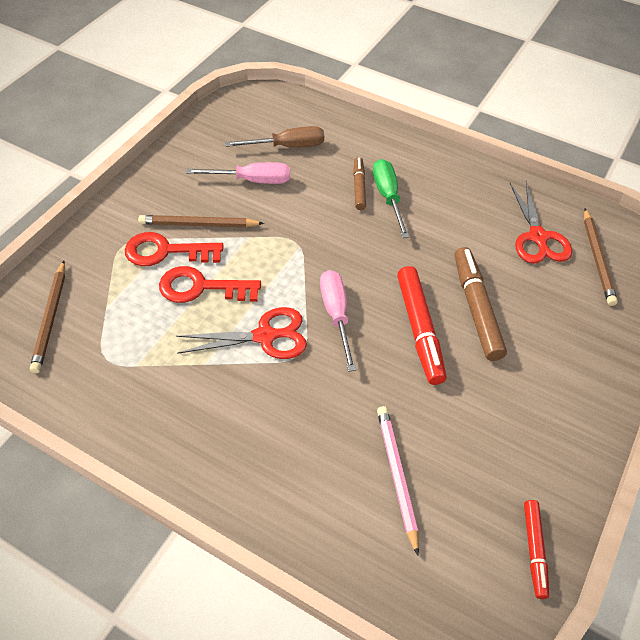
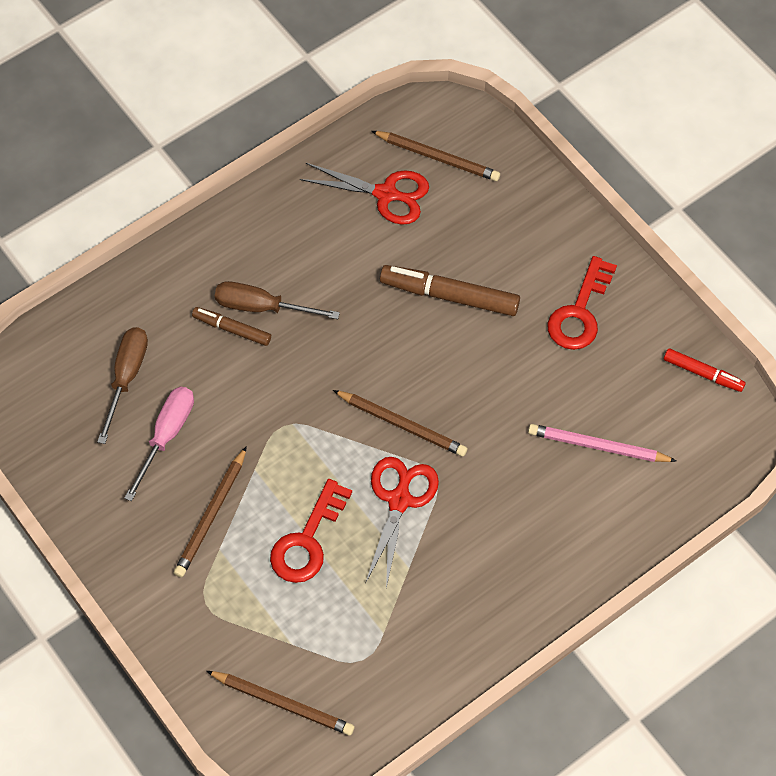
camera: 65 degrees left, 10 degrees up
(166, 251) = (237, 561): red key -> red key (579, 312)
(336, 315) = (402, 424): pink screwdriver -> brown pencil
(388, 197) = (262, 307): green screwdriver -> brown screwdriver
(419, 330) = (452, 357): red marker -> none

